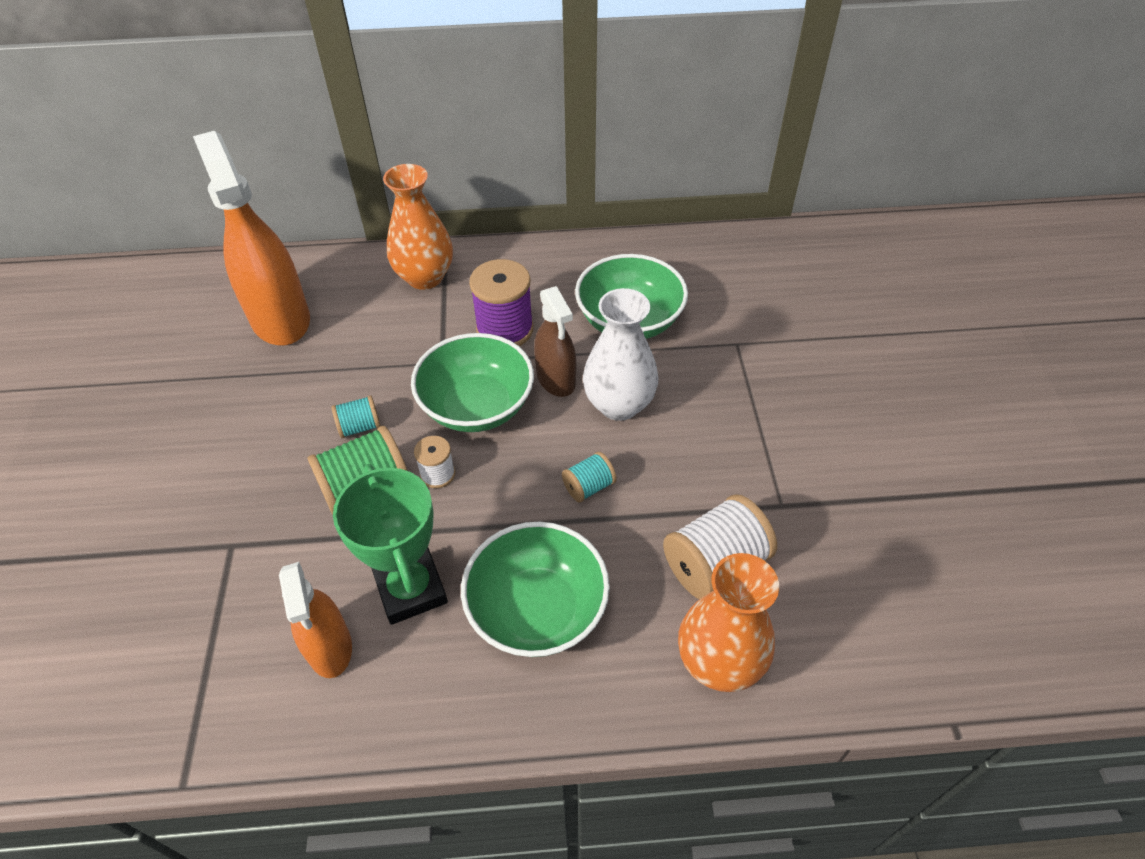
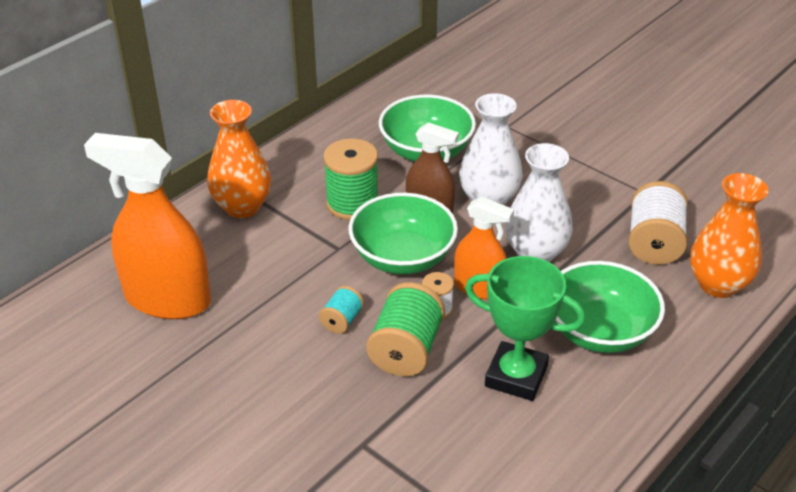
camera: 45 degrees left, 10 degrees down
(329, 647) = (515, 440): orange spray bottle -> orange spray bottle (479, 287)
(505, 329) = (352, 204): purple spool -> green spool
(588, 487) = (535, 253): turquoise spool -> white vase

